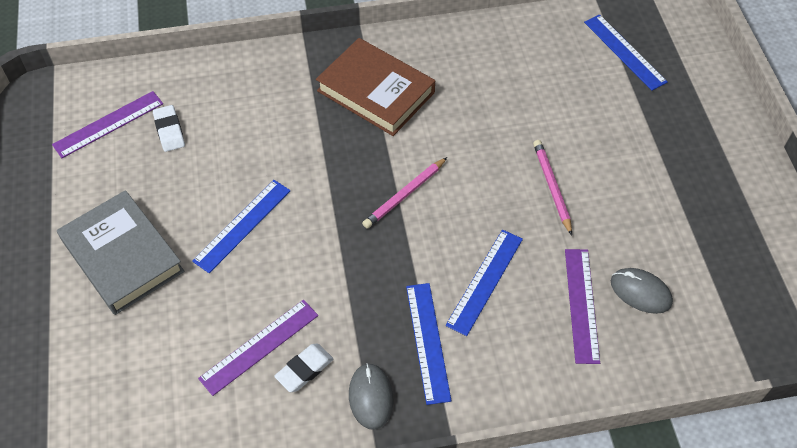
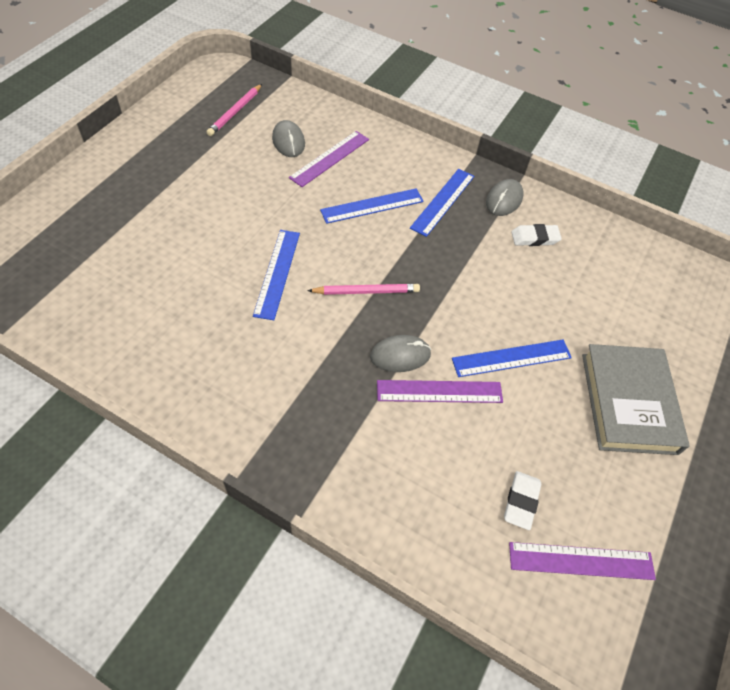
camera: 145 degrees left, 0 degrees up
(259, 346) = (556, 269): purple ruler -> purple ruler (439, 392)
(331, 165) = (400, 355): none -> grey mouse
(375, 92) = (297, 393): brown book -> none
(551, 187) = (259, 223): pink pencil -> pink pencil (235, 112)
(624, 52) = (64, 270): blue ruler -> blue ruler (277, 273)

